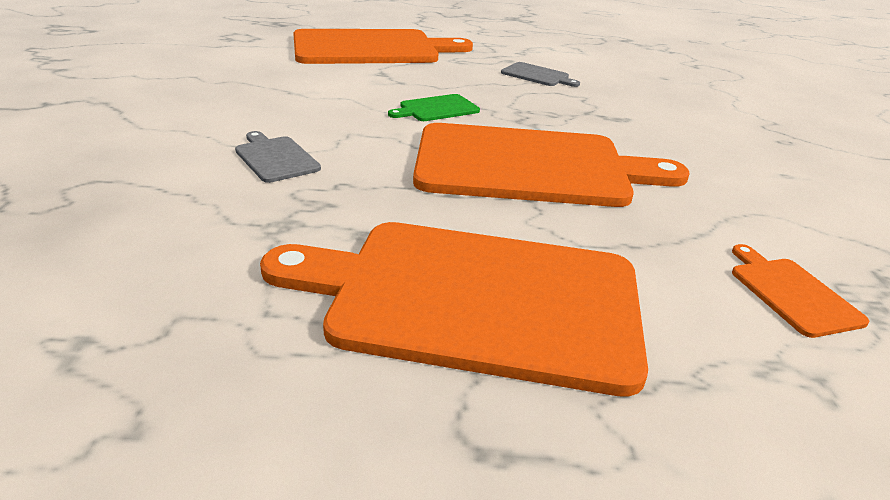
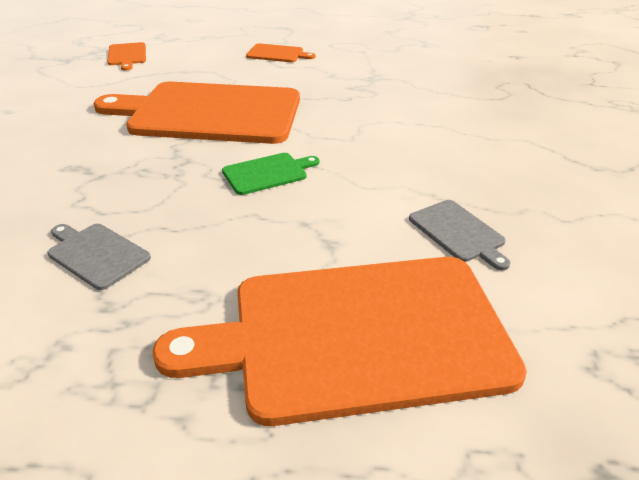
camera: 175 degrees left, 5 degrees up
(275, 158) = (399, 115): grey cutting board -> grey cutting board (458, 232)
(474, 299) = (277, 54): orange cutting board -> orange cutting board, size x0.40

